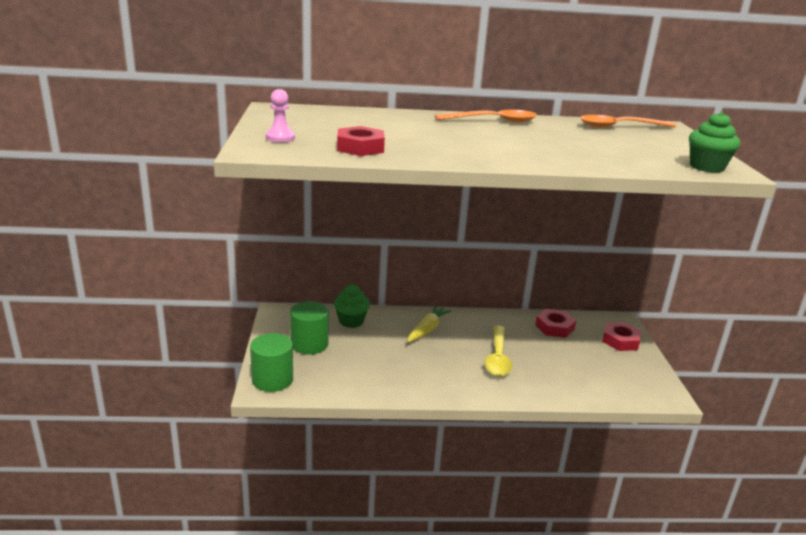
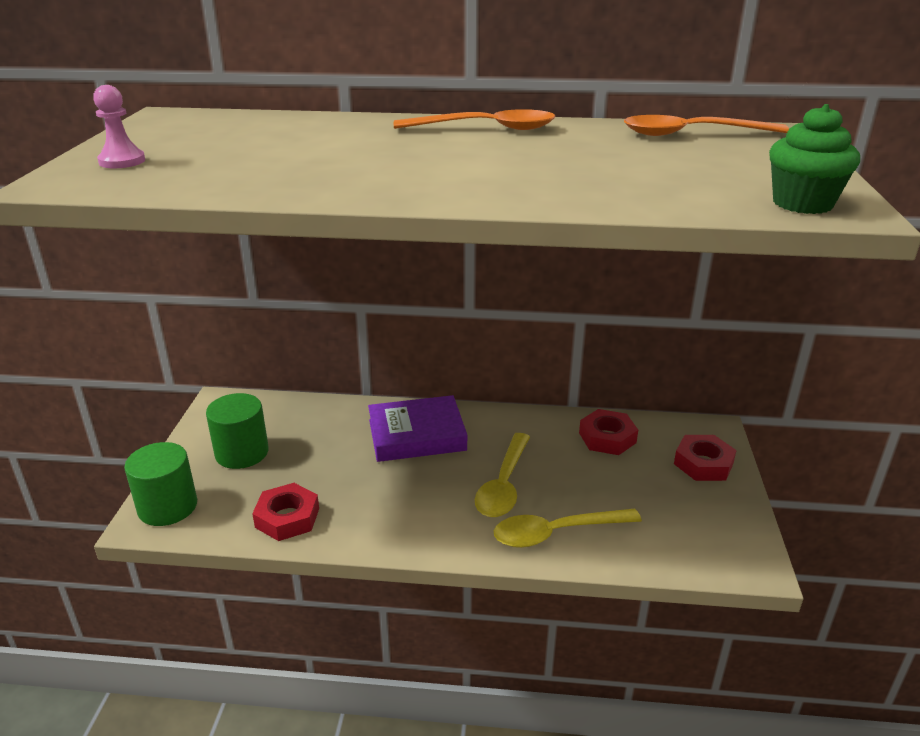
camera: 10 degrees right, 5 degrees up
(351, 321) = (314, 419): green cupcake -> none
(360, 147) = (229, 175): red nut -> red nut (287, 518)
(427, 329) = (417, 435): yellow carrot -> purple book
(542, 384) = (556, 533): none -> yellow spoon

